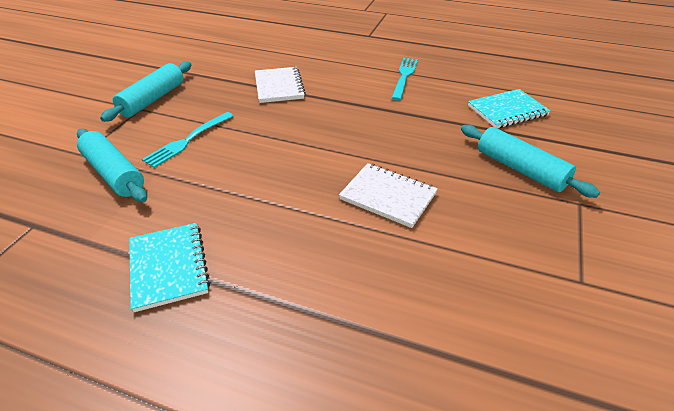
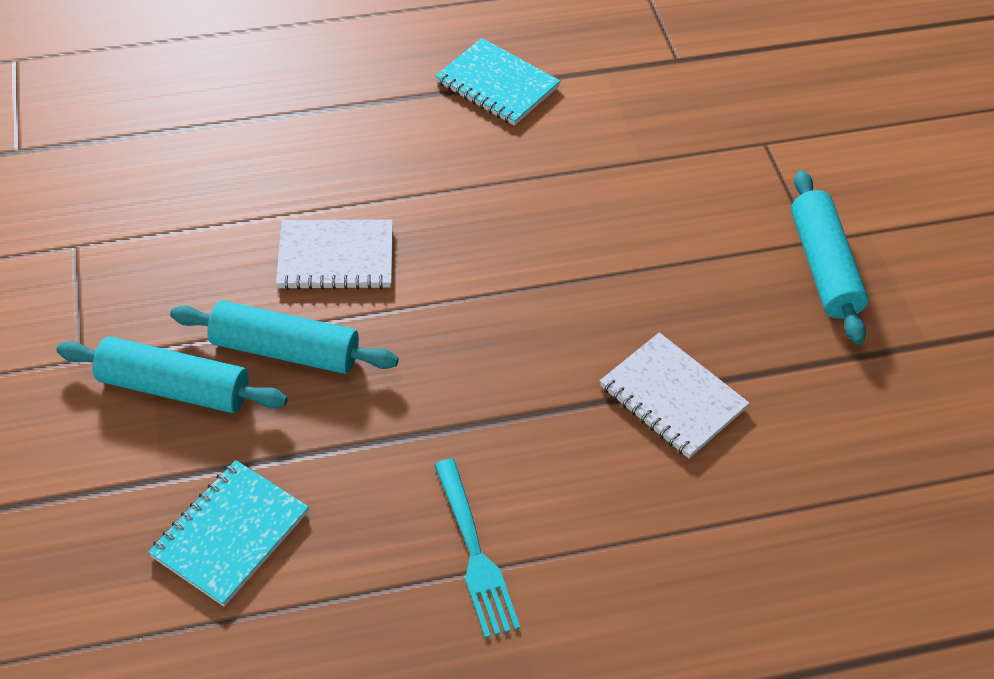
camera: 145 degrees right, 10 degrees up
(114, 173) = (688, 139): turquoise rolling pin -> turquoise rolling pin (285, 350)
(188, 140) = (669, 222): turquoise fork -> none

